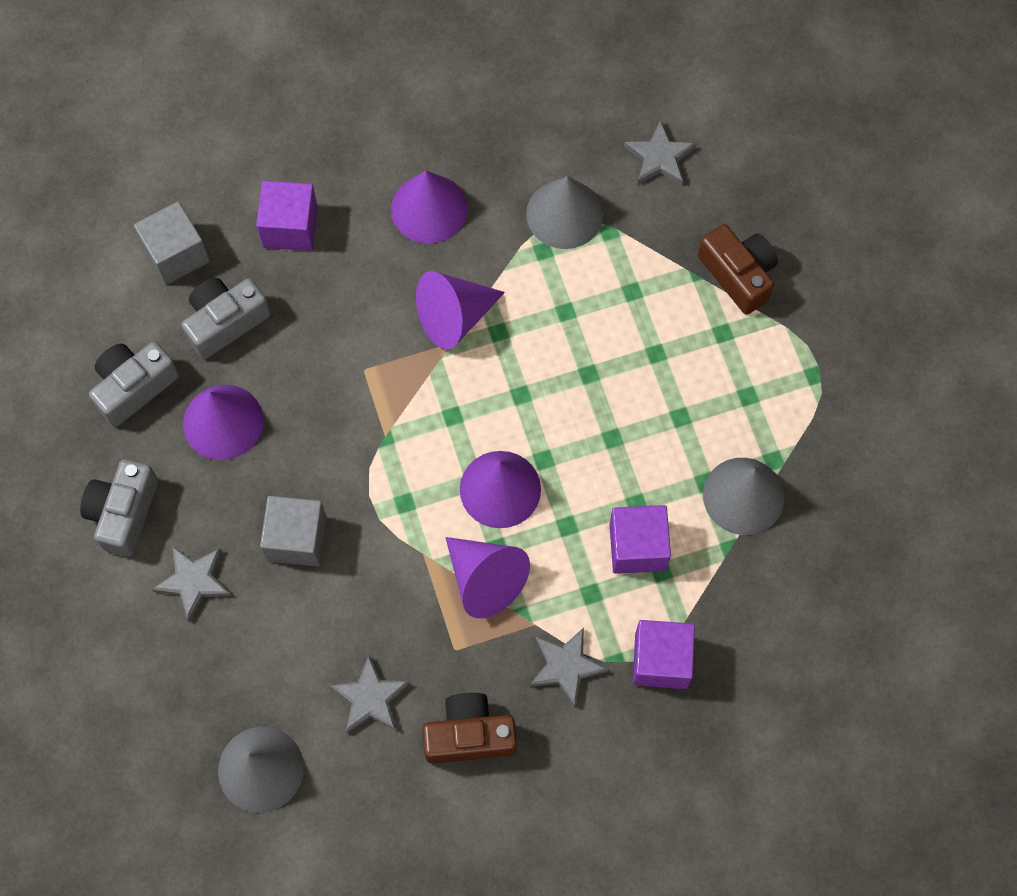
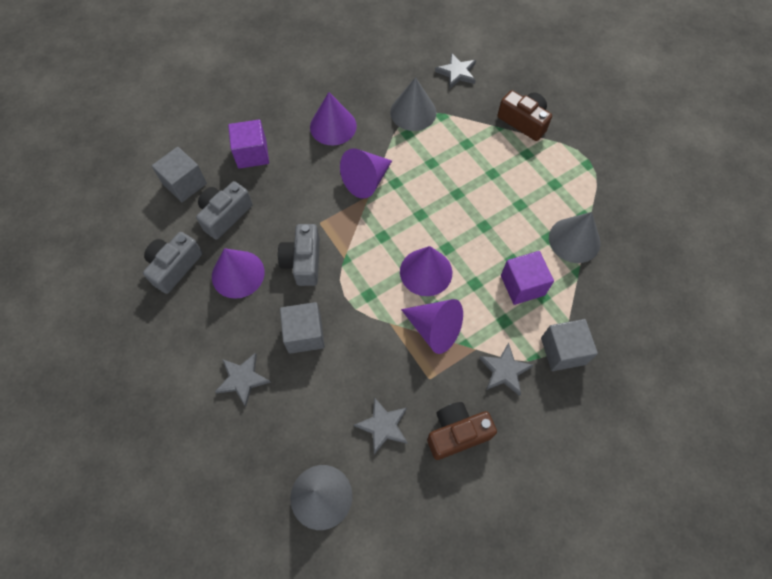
camera: 15 degrees left, 5 degrees down
(124, 513) = (184, 346): grey camera -> grey camera (303, 261)
(661, 660) = (563, 351): purple cube -> grey cube

